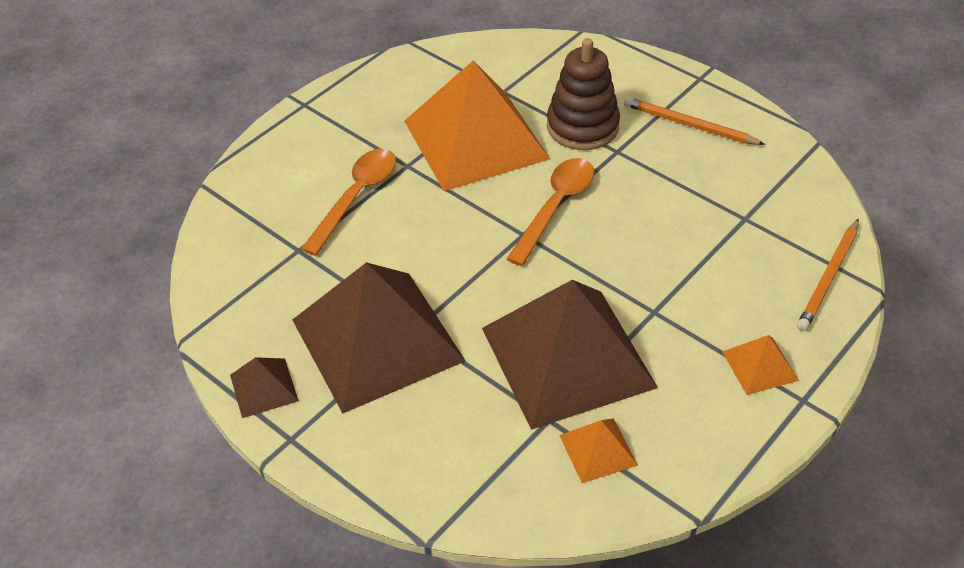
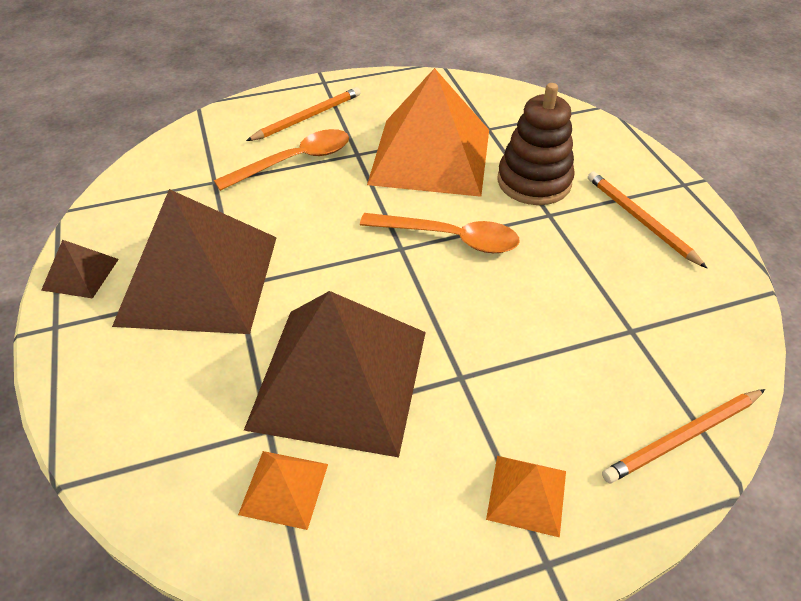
camera: 30 degrees right, 0 degrees up
(325, 148) = (307, 117): none -> orange pencil
(555, 207) = (450, 238): orange spoon -> orange spoon turned 45 degrees clockwise

